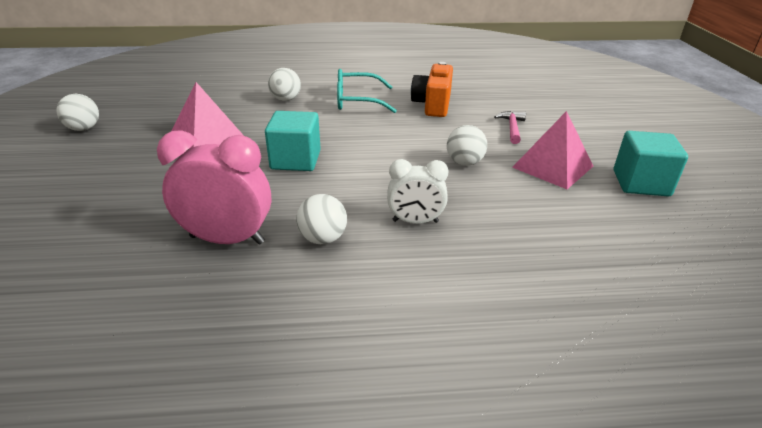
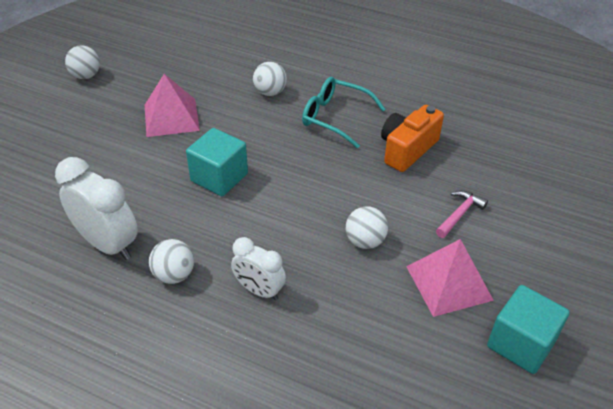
camera: 30 degrees right, 10 degrees up
(227, 239) = (108, 244): pink clock -> white clock

